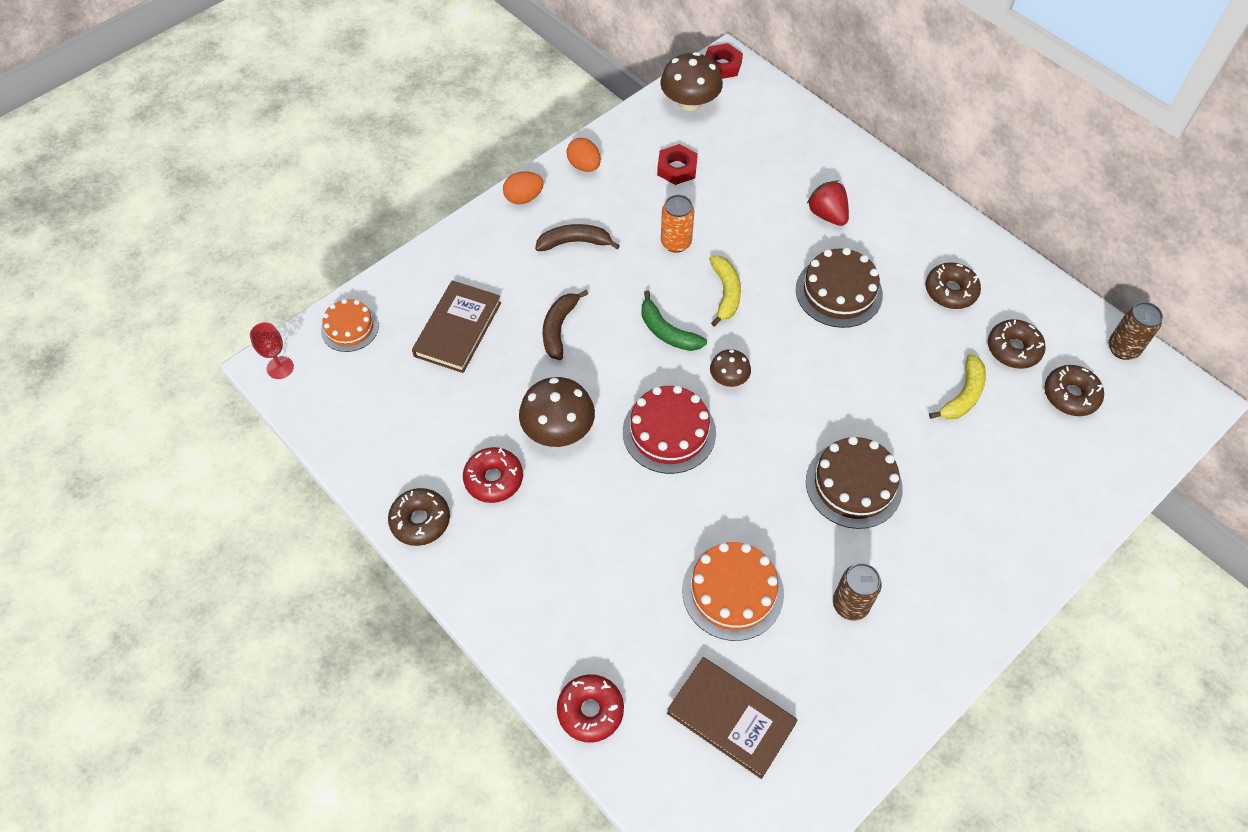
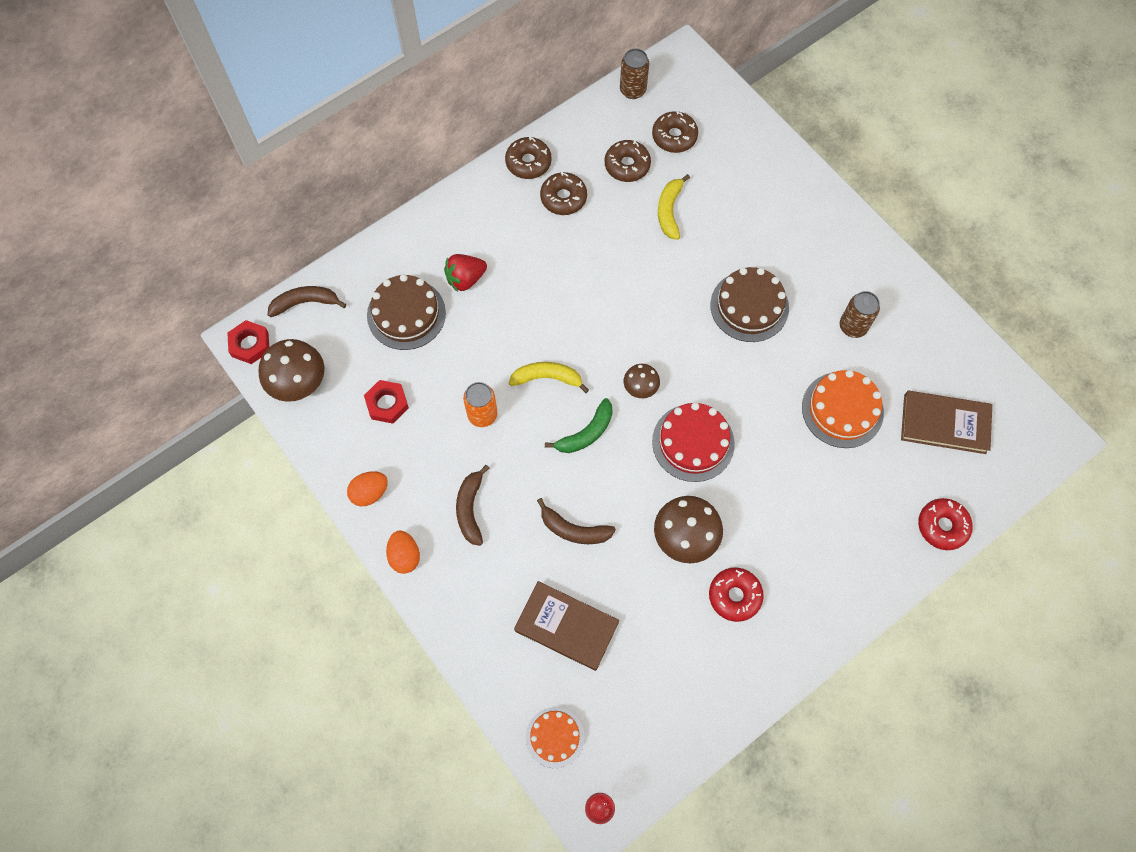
camera: 85 degrees left, 10 degrees up
(420, 521) = (775, 662): brown donut -> brown donut (528, 162)
(731, 718) = (944, 424): brown book -> brown book turned 60 degrees clockwise
(773, 97) = (305, 303): none -> brown banana
(838, 292) = (555, 284): brown cake -> brown cake (406, 314)
(963, 395) = (669, 211): yellow banana -> yellow banana turned 120 degrees counterclockwise

